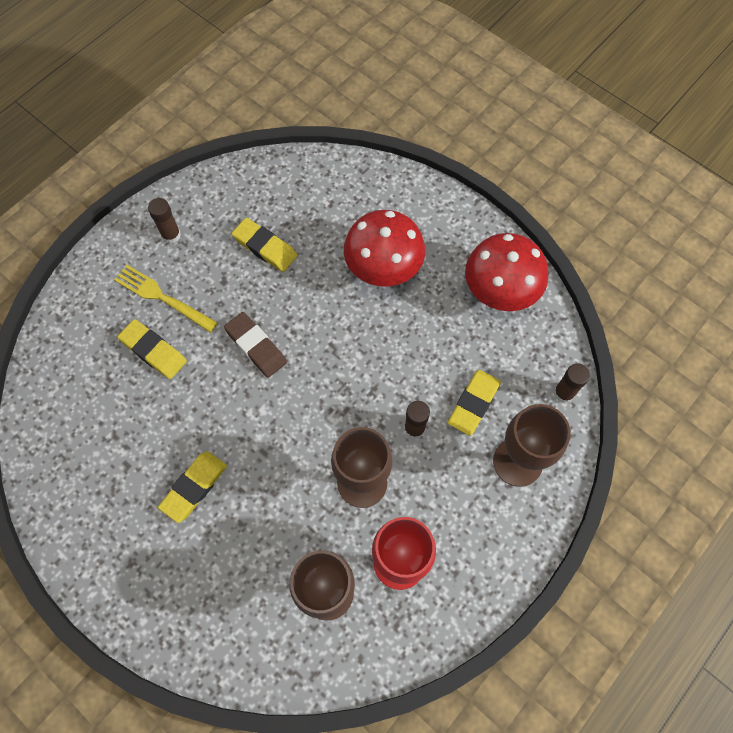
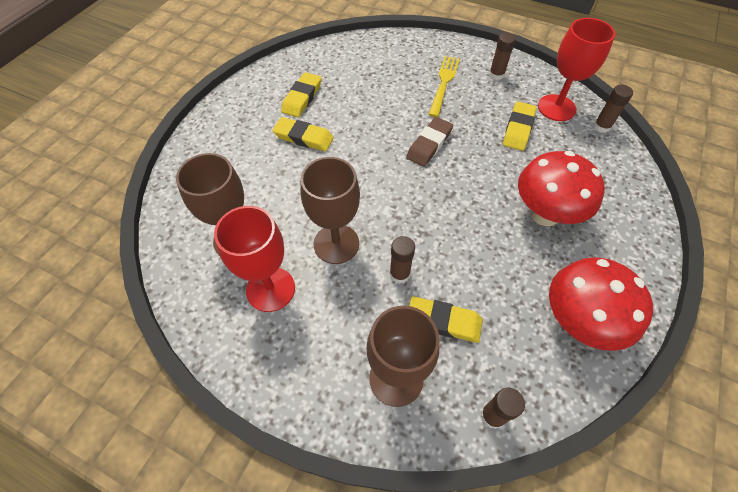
camera: 75 degrees right, 10 degrees down
(153, 351) = (400, 89): yellow eraser -> yellow eraser (302, 98)
(248, 197) = (556, 108): none -> red goblet
(290, 167) = (601, 126): none -> brown glue stick

